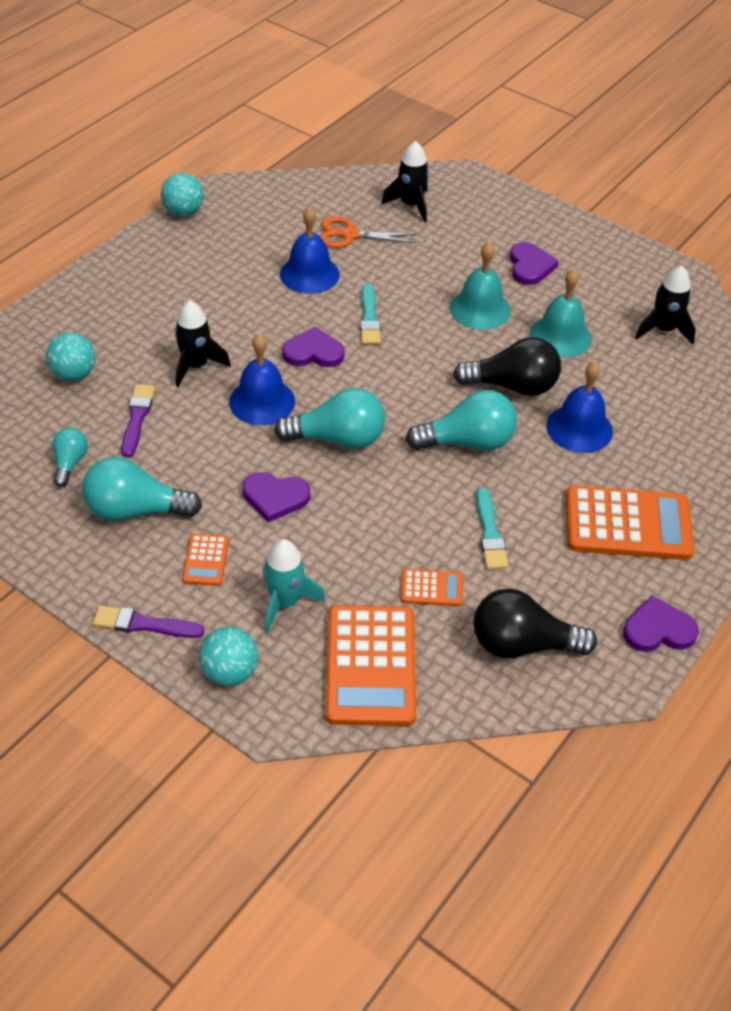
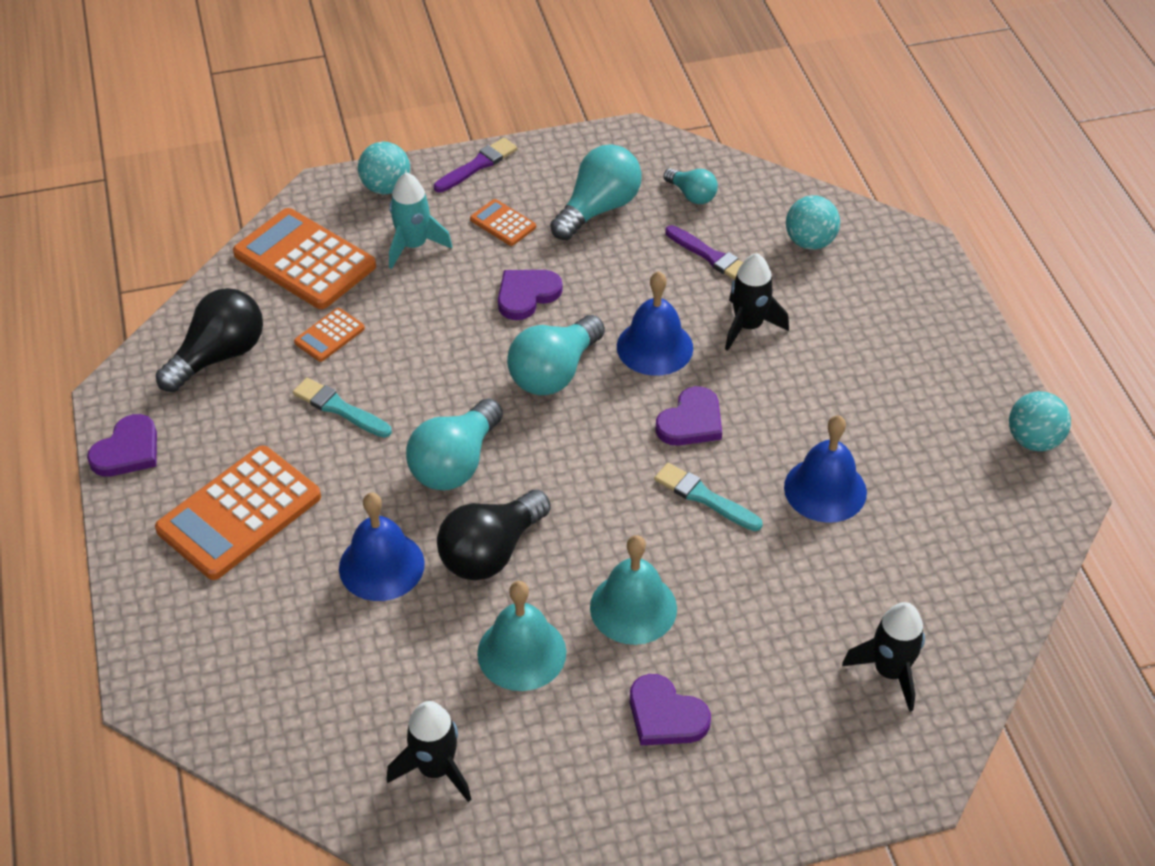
camera: 130 degrees right, 0 degrees up
(349, 235) = (872, 569): orange scissors -> none

